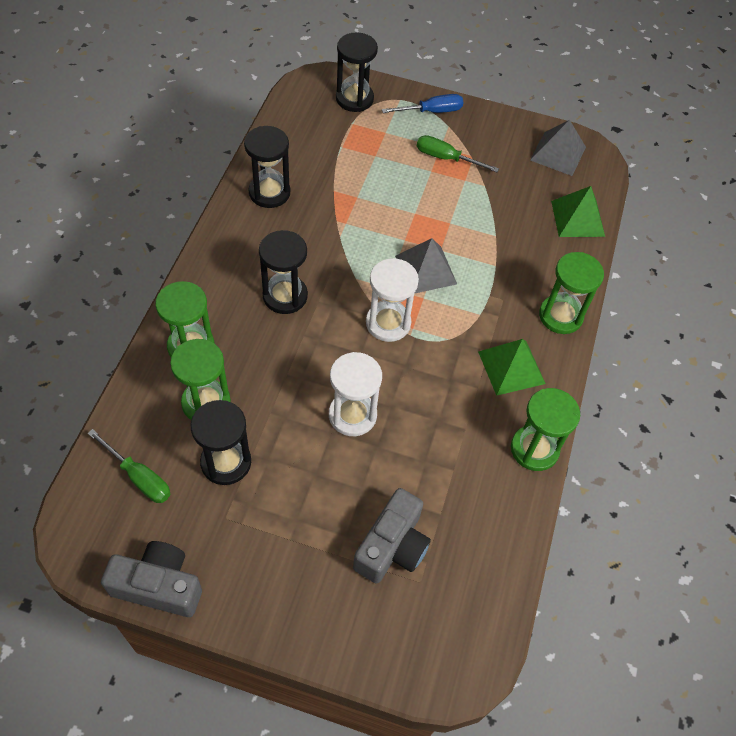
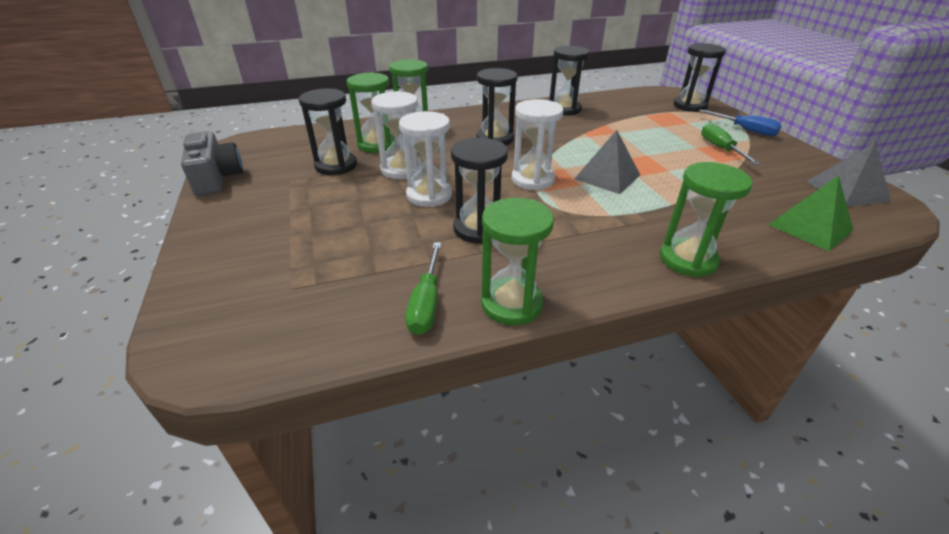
camera: 60 degrees right, 20 degrees down
(139, 477) = (298, 145): green screwdriver -> green screwdriver (426, 303)
(284, 410) = (402, 169): none -> white hourglass
(392, 546) = (318, 258): grey camera -> none
(433, 412) = (478, 229): none -> black hourglass
(511, 367) = (583, 252): green pyramid -> none

